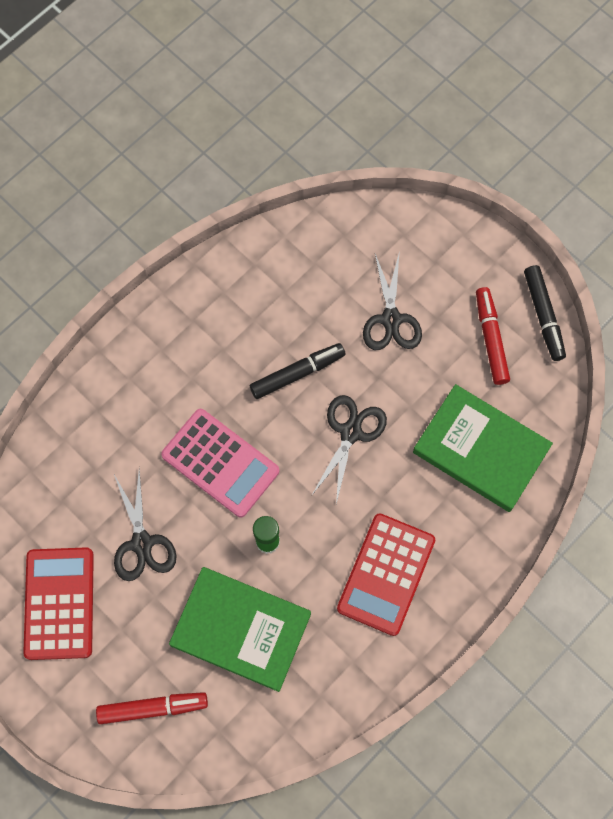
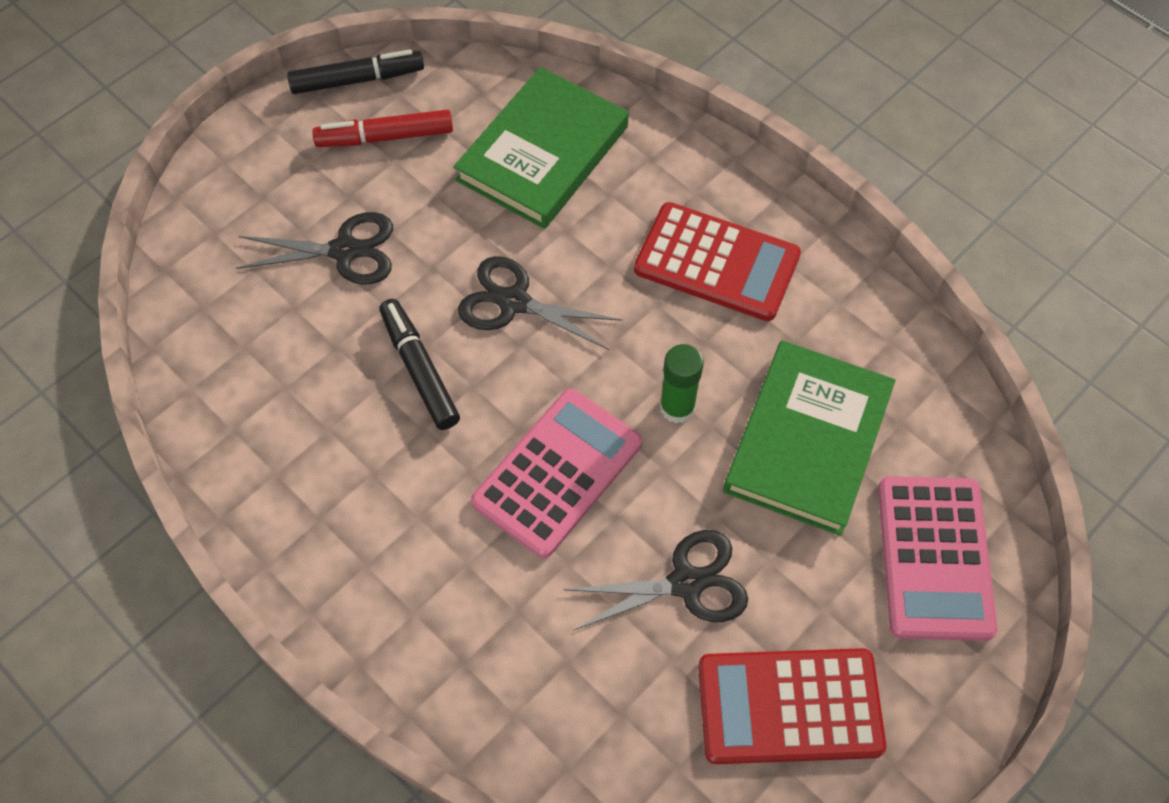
camera: 90 degrees left, 10 degrees down
(153, 708) = (934, 558): red marker -> pink calculator

